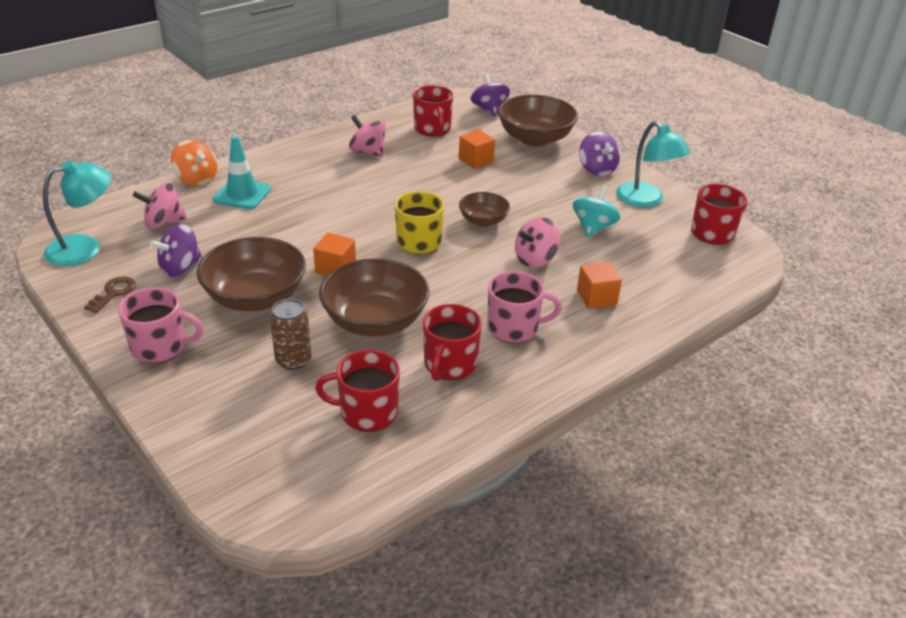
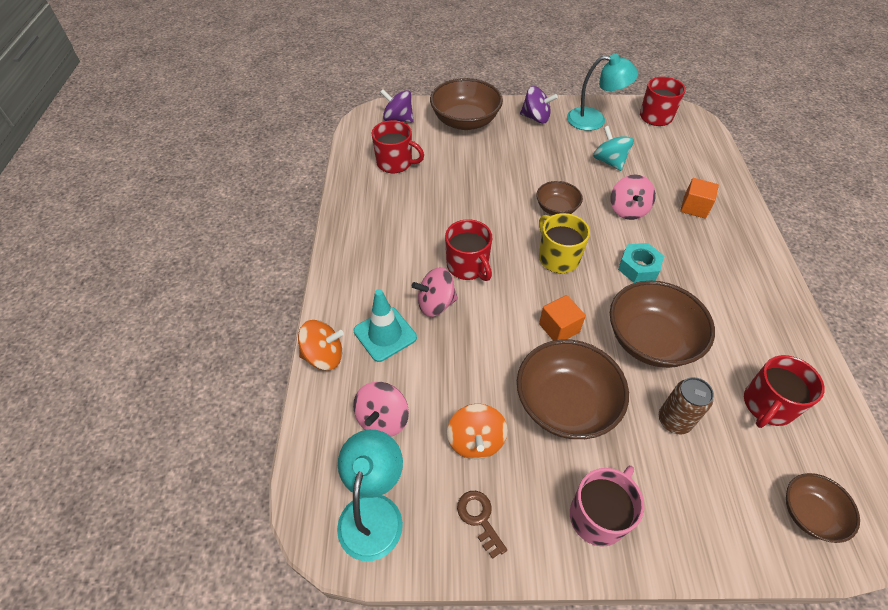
camera: 50 degrees left, 15 degrees up
(180, 268) = (476, 441): purple spinning top -> orange spinning top
(260, 468) = (809, 513): none -> brown bowl
(368, 152) = (393, 217): pink spinning top -> pink spinning top (436, 304)
(449, 365) = (732, 325): red mug -> red mug (468, 266)
(462, 288) = (638, 267): none -> turquoise nut
(476, 160) = (467, 166): orange cube -> none
(514, 328) = (706, 267): pink mug -> none

